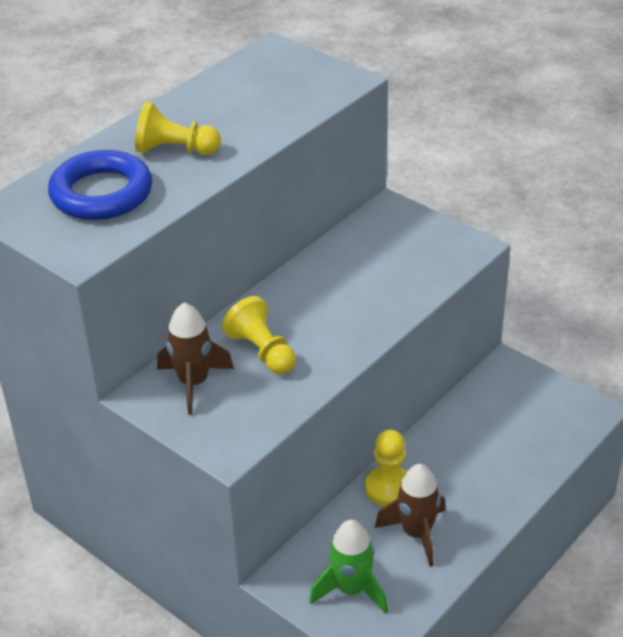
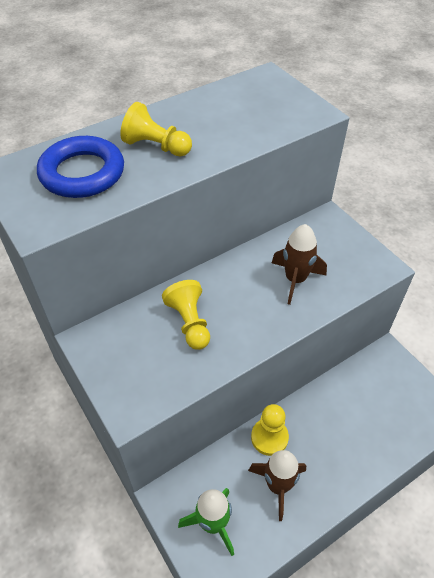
camera: 15 degrees right, 10 degrees up
(193, 383) = (128, 338): brown rocket -> brown rocket (295, 279)

